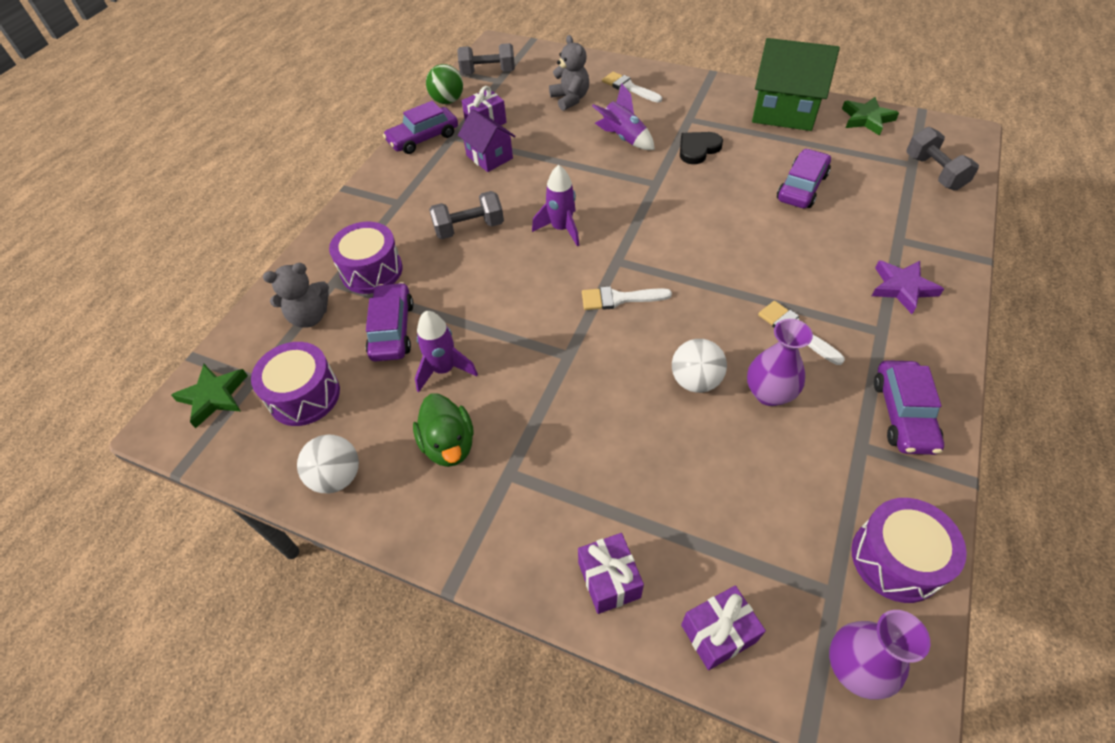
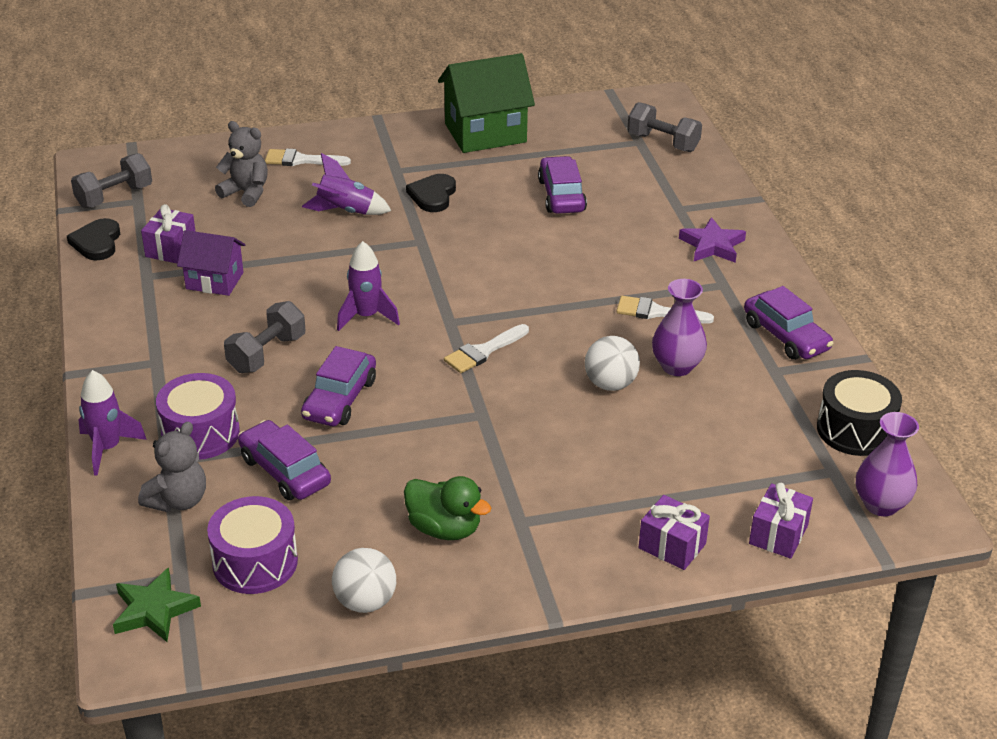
camera: 40 degrees left, 15 degrees down
(423, 138) = (111, 290): purple car -> purple car (339, 399)
(444, 369) = (376, 477): purple rocket -> purple rocket (107, 448)
(447, 101) = (97, 242): green ball -> black heart
(866, 119) = (567, 115): green star -> none
(896, 559) = (855, 430): purple drum -> black drum

